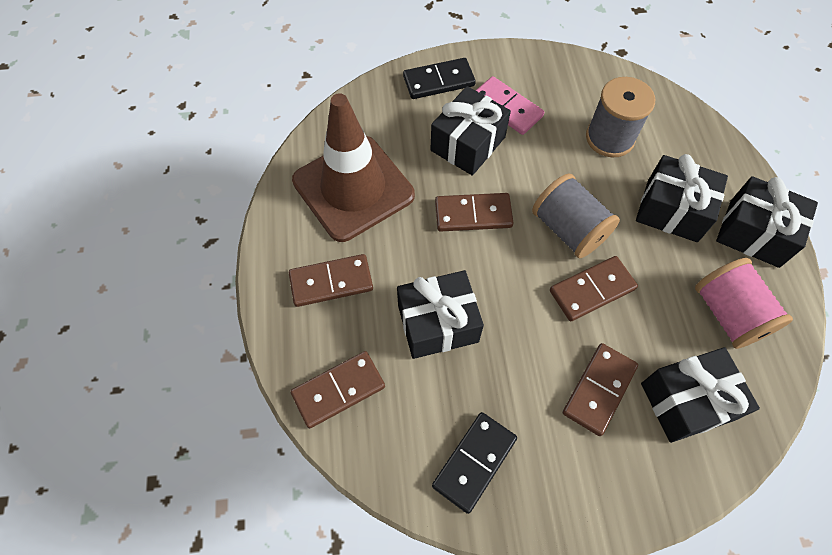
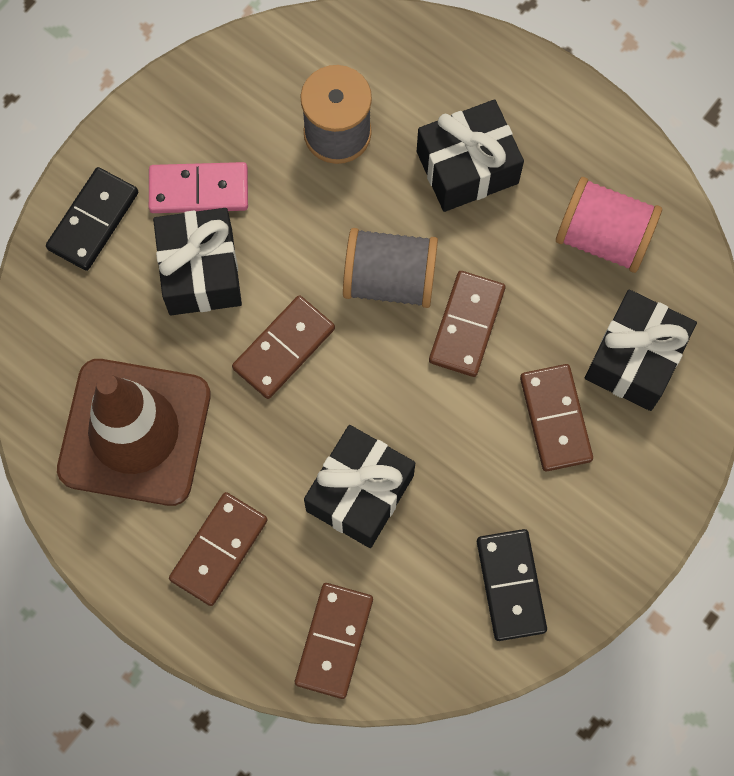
camera: 45 degrees left, 10 degrees up
(754, 233) = (560, 125): black gift -> none

